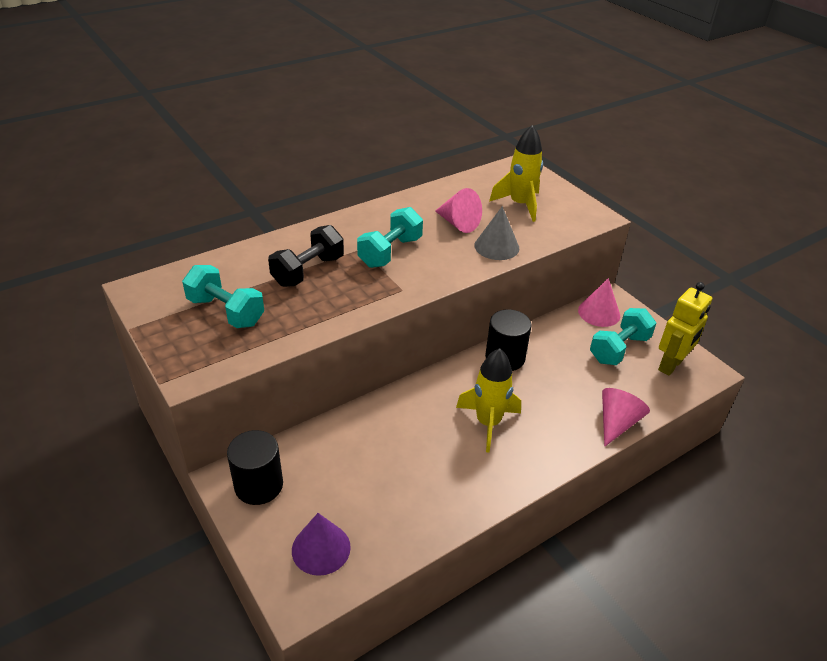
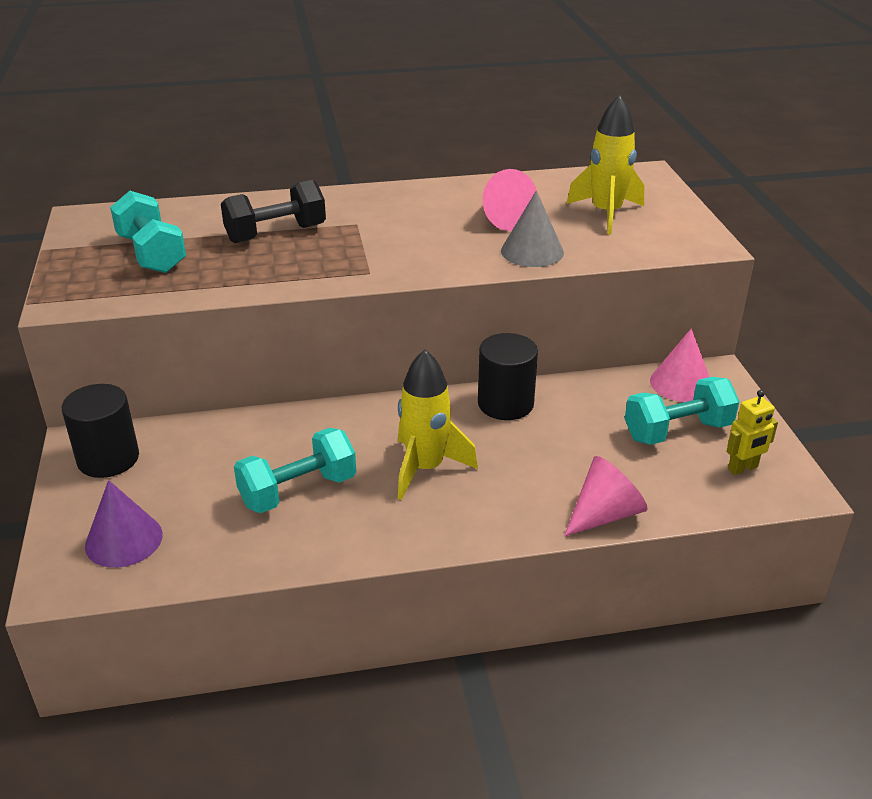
camera: 25 degrees right, 5 degrees down
(390, 252) = (389, 233): turquoise dumbbell -> turquoise dumbbell (298, 491)
(671, 365) = (743, 468): yellow robot -> yellow robot, size x0.60

